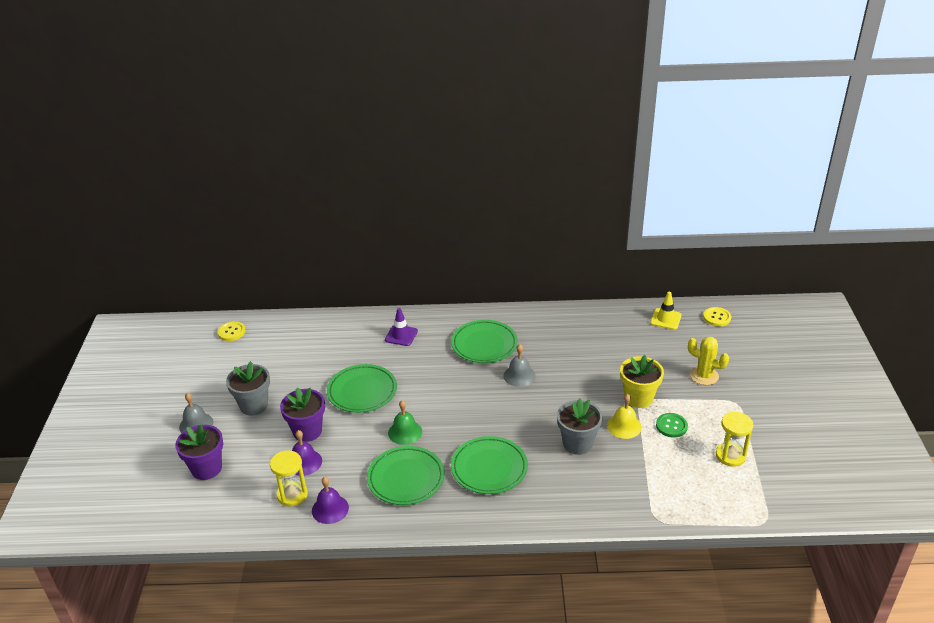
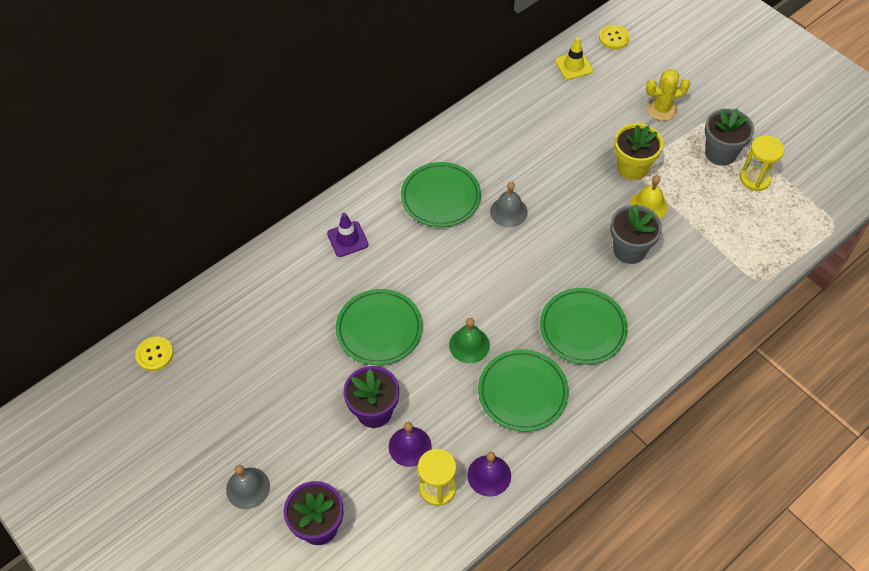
camera: 40 degrees left, 20 degrees up
(254, 405) = (285, 422): grey flower pot -> grey flower pot (720, 153)
(671, 426) = (685, 179): green button -> none

